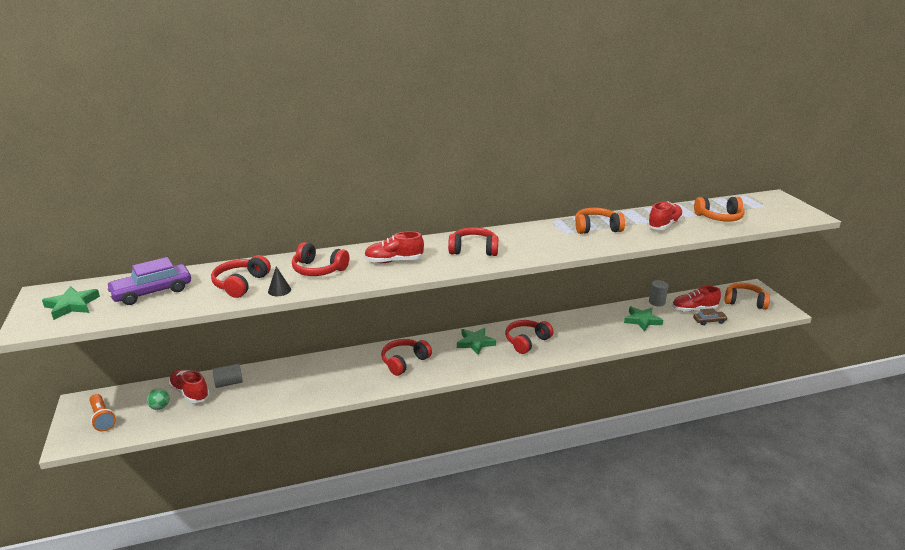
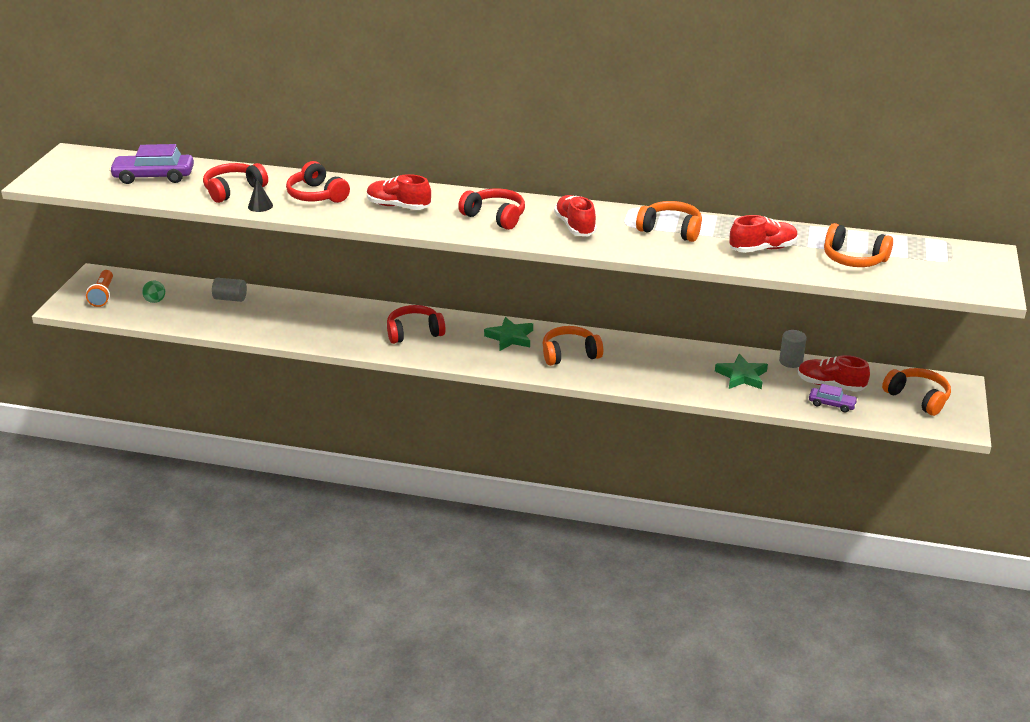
camera: 30 degrees right, 5 degrees up
(72, 305) = (83, 171): green star -> none
(190, 393) = (190, 296): red shoe -> red shoe (575, 226)
(526, 341) = (570, 354): red headphones -> orange headphones
(709, 321) = (831, 404): brown car -> purple car

